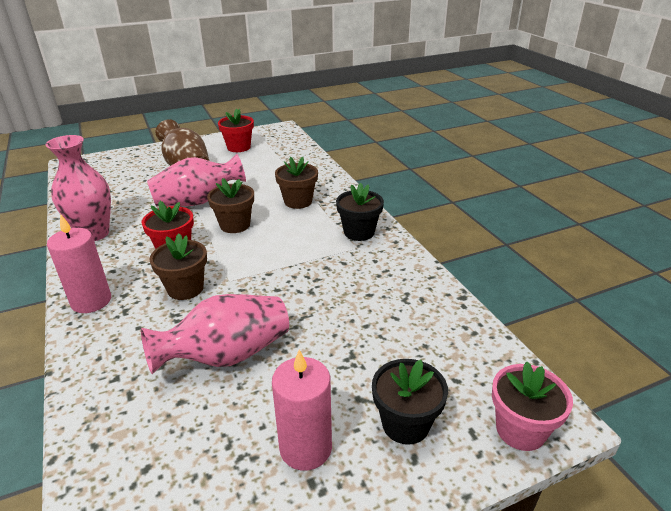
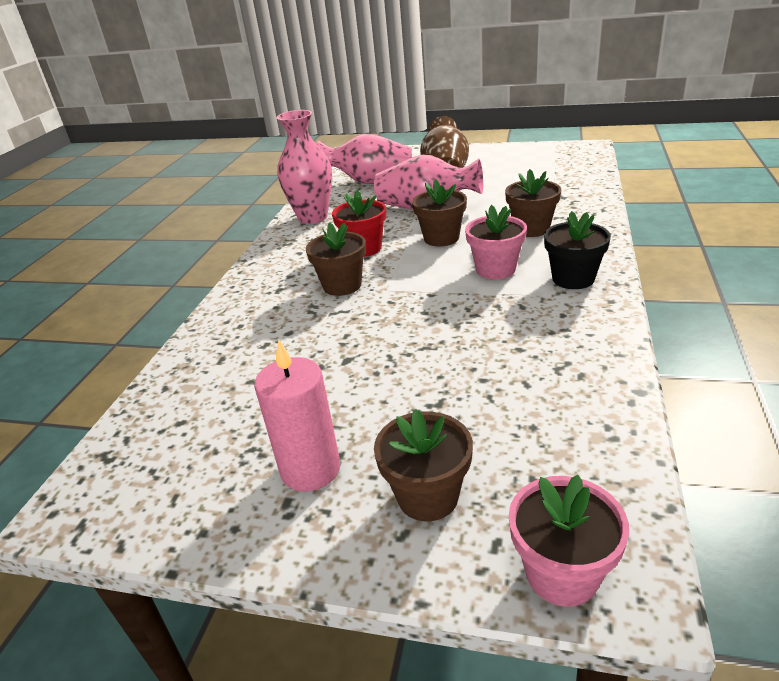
camera: 40 degrees right, 0 degrees up
(91, 301) = (261, 273): pink candle -> none
(226, 355) = (321, 357): pink vase -> pink vase (370, 182)
(238, 147) = (518, 160): red flower pot -> none
(300, 240) = (495, 269): none -> pink flower pot
(405, 424) = (427, 496): black flower pot -> brown flower pot

